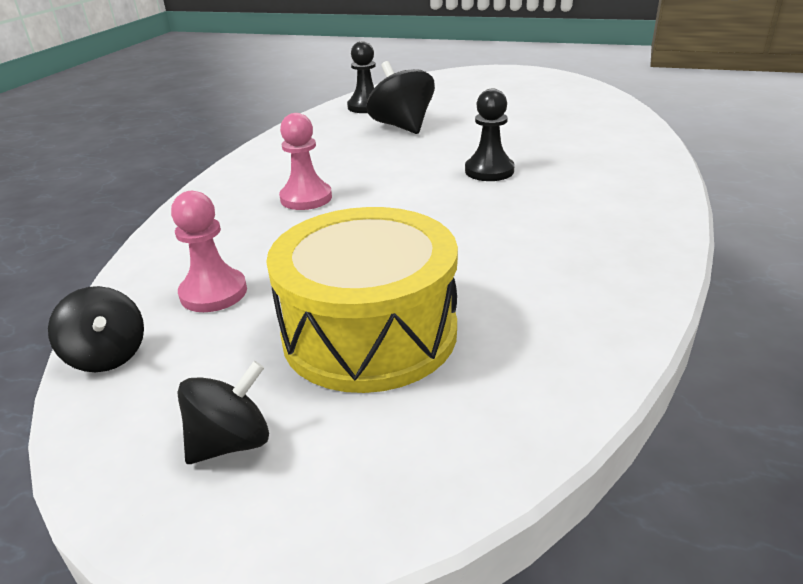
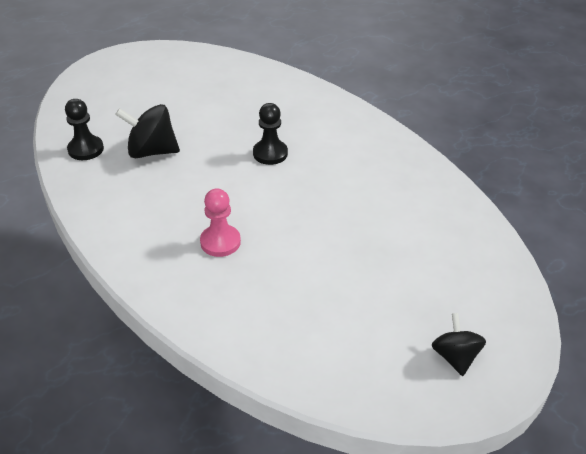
camera: 60 degrees left, 10 degrees up
(107, 355) = (342, 390): black spinning top -> none
(213, 293) = (309, 325): pink pawn -> none
(369, 332) = (403, 277): yellow drum -> none

